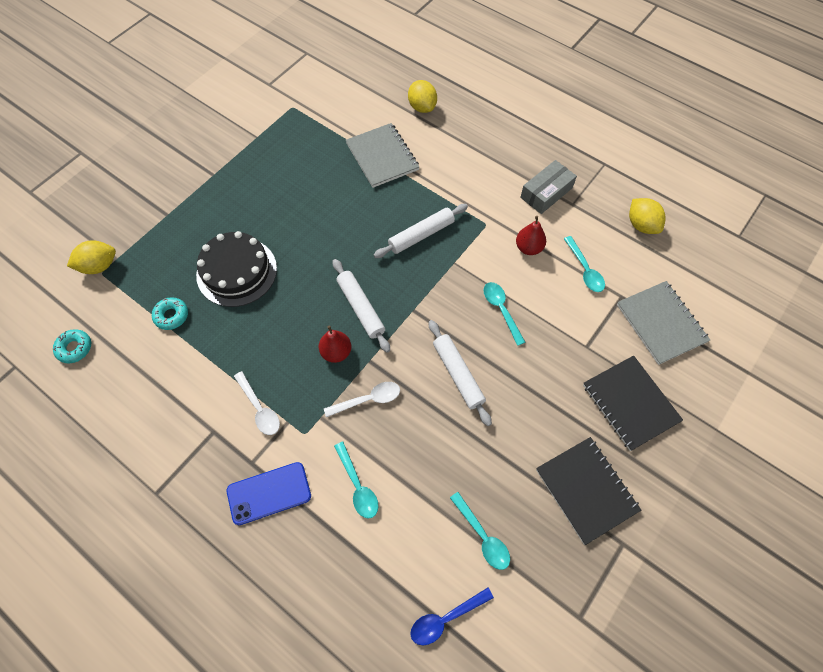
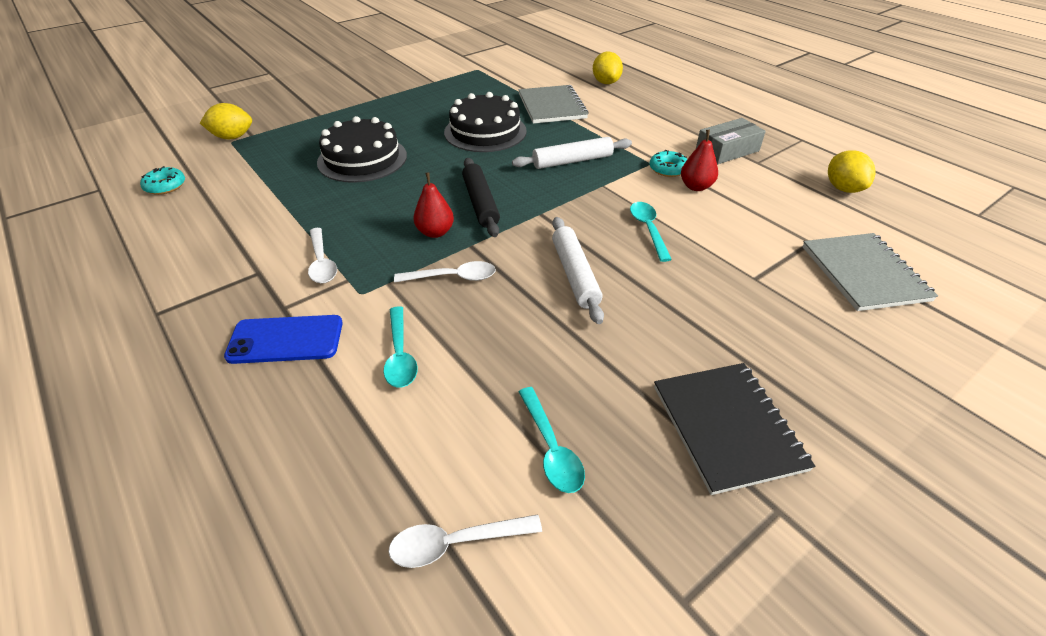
camera: 15 degrees right, 20 degrees down
(171, 316) = (276, 179): turquoise donut -> turquoise donut (668, 169)
(333, 208) = (485, 131): none -> black cake
(360, 308) = (480, 203): white rolling pin -> black rolling pin
(445, 618) = (455, 543): blue spoon -> white spoon
(585, 270) = (763, 213): turquoise spoon -> none
(630, 403) = (810, 343): black notebook -> none

